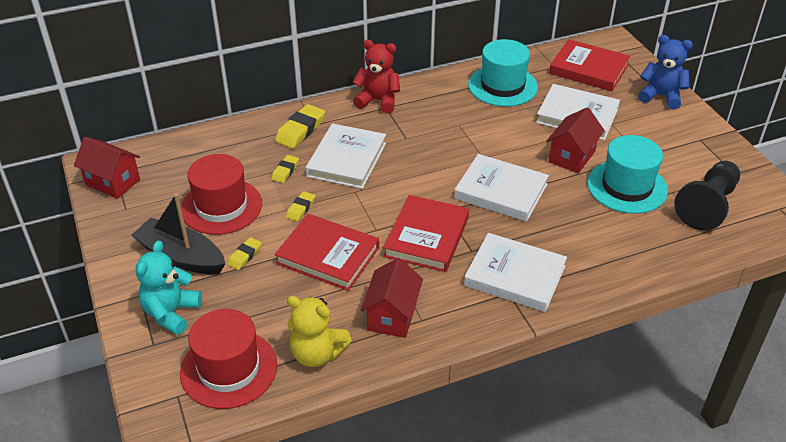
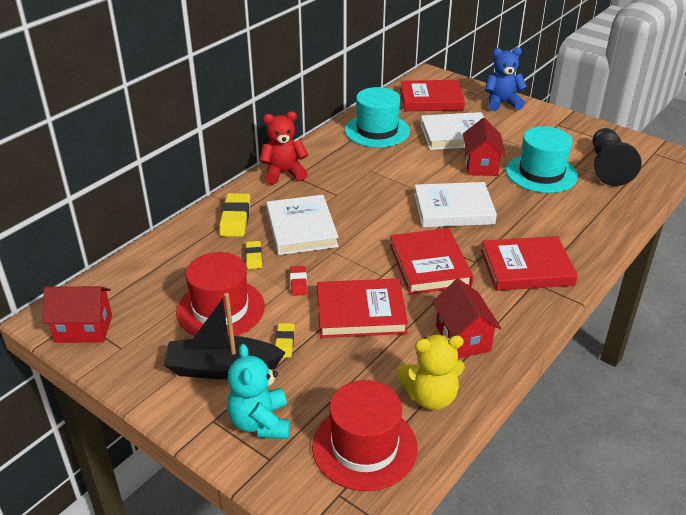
camera: 30 degrees left, 5 degrees down
(300, 208) = (298, 283): yellow eraser -> red eraser
(515, 276) = (526, 268): white book -> red book

